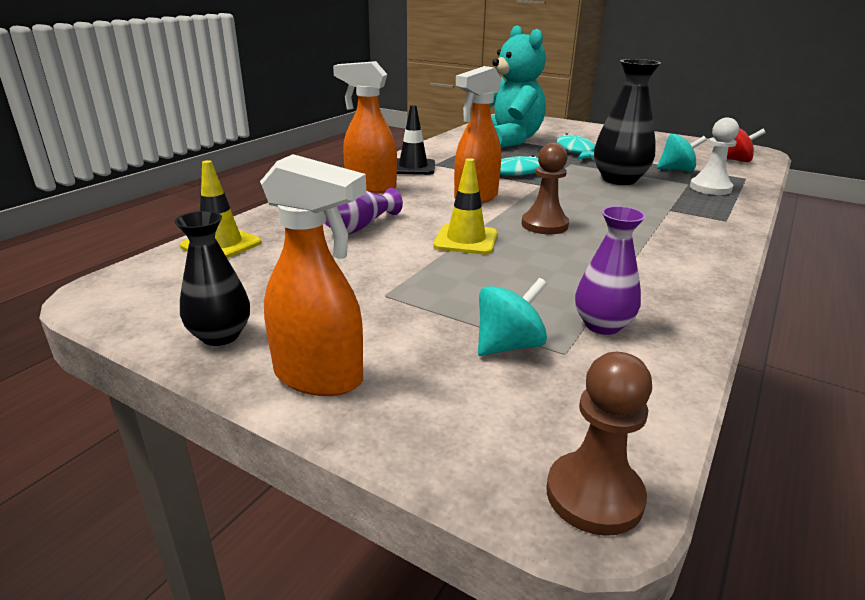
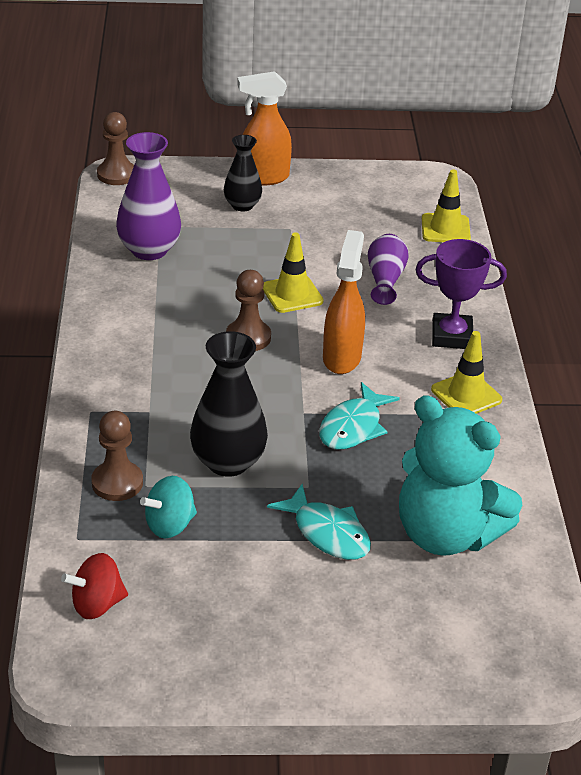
camera: 145 degrees right, 10 degrees up
(220, 335) = (337, 179): black vase -> black vase (242, 205)
(370, 188) = (451, 336): orange spray bottle -> purple trophy
(413, 167) = (466, 395): black traffic cone -> yellow traffic cone
(508, 345) = (192, 220): turquoise spinning top -> none
(602, 325) = (149, 250): purple vase -> purple vase, size x1.58
(710, 188) = (117, 483): white pawn -> brown pawn

